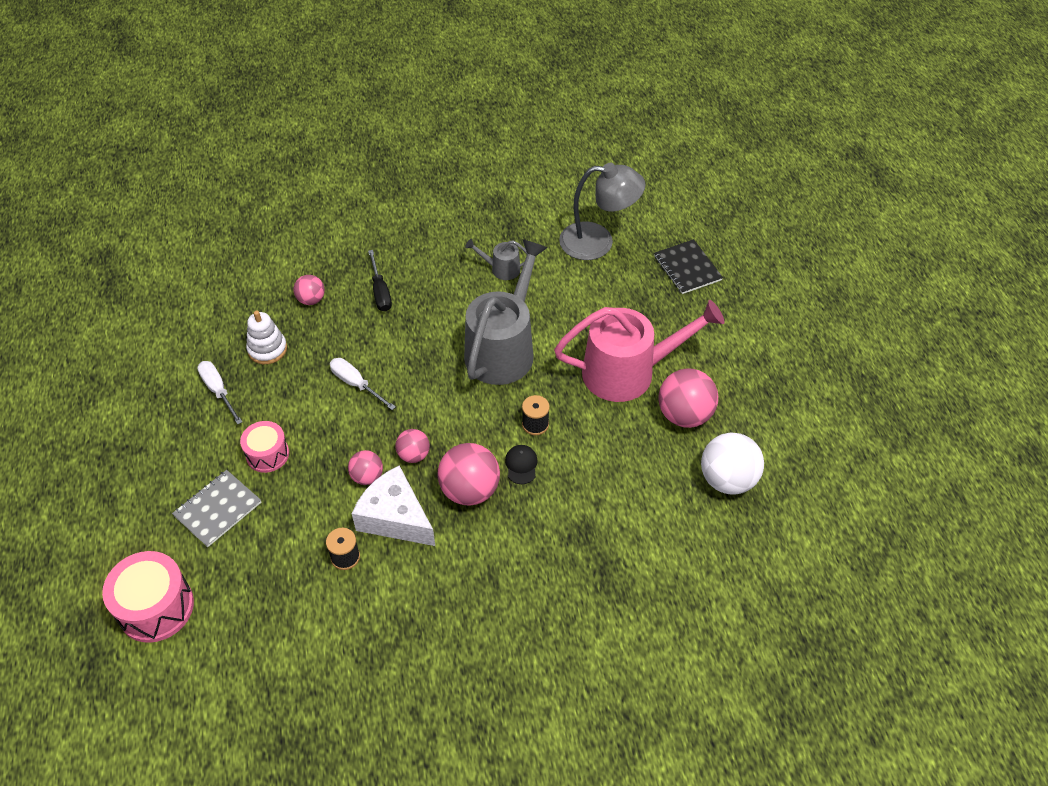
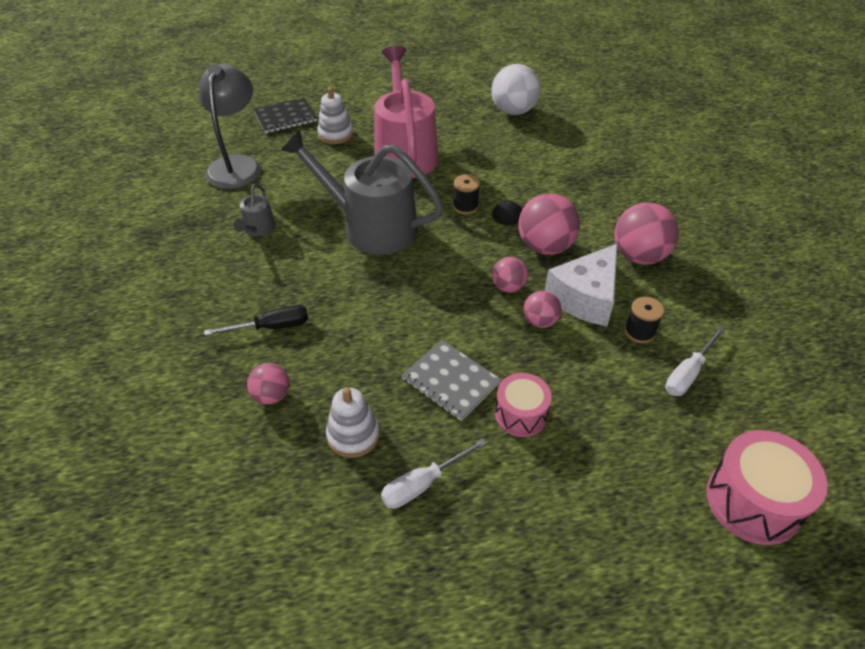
camera: 90 degrees left, 5 degrees down
(218, 509) = (606, 456): grey notebook -> grey notebook (451, 381)
(356, 384) = (414, 339): white screwdriver -> white screwdriver (688, 373)
(658, 311) = (335, 134): none -> white stacking toy
(684, 415) = (451, 127): pink ball -> pink ball (639, 256)

